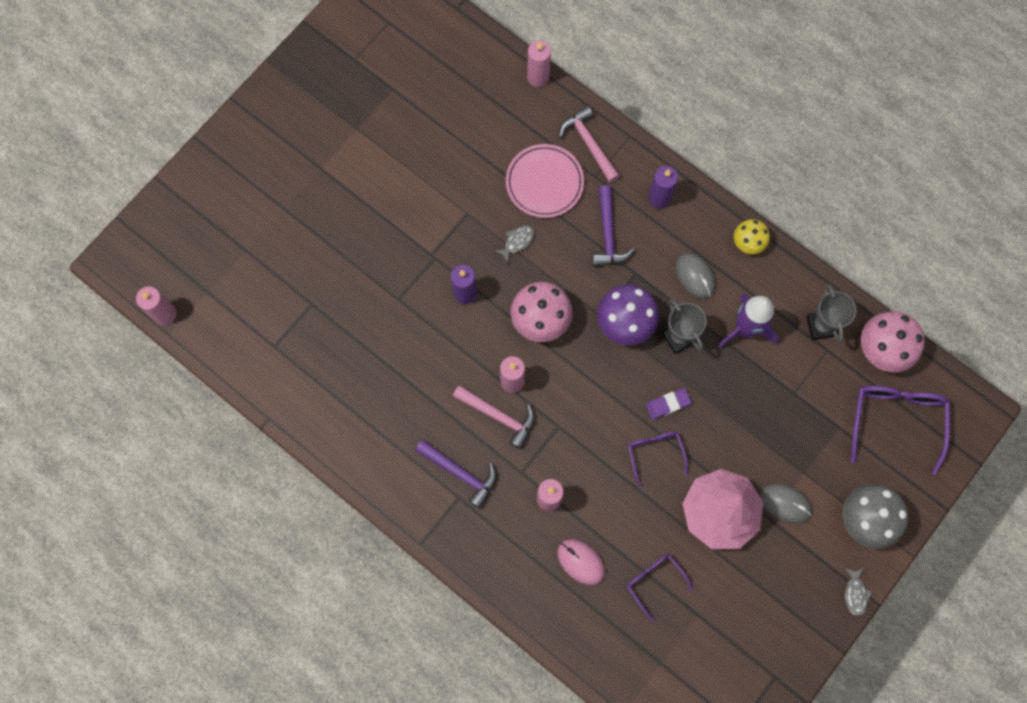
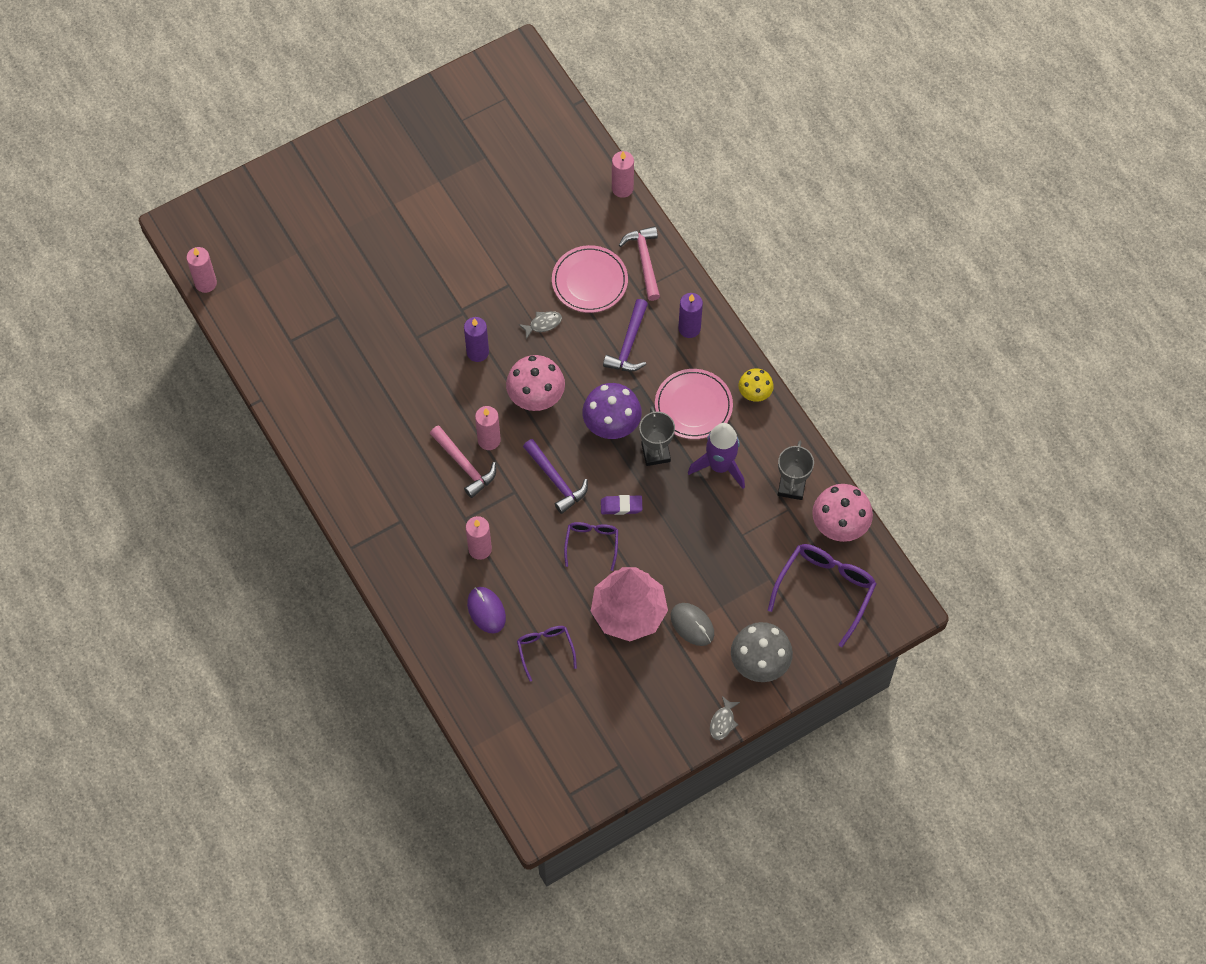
camera: 20 degrees right, 10 degrees down
(460, 473) = (410, 501): purple hammer -> purple hammer (556, 480)
(580, 562) = (486, 611): pink mouse -> purple mouse
(695, 276) = (693, 406): grey mouse -> pink plate

